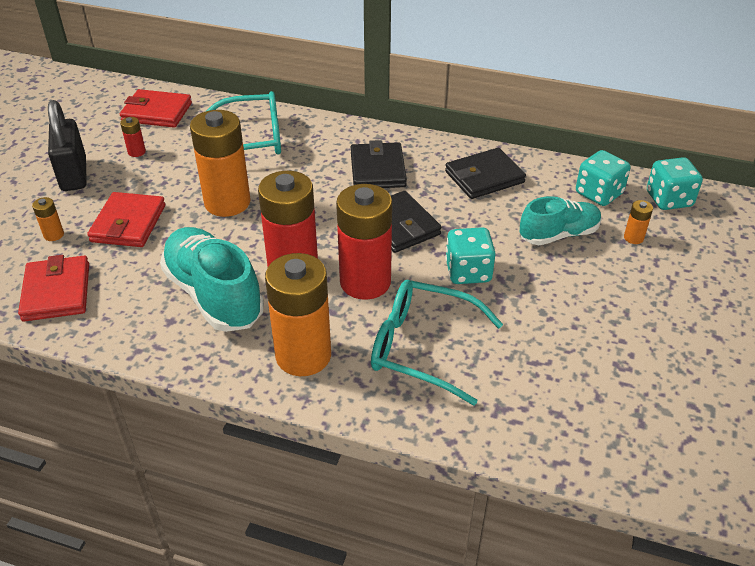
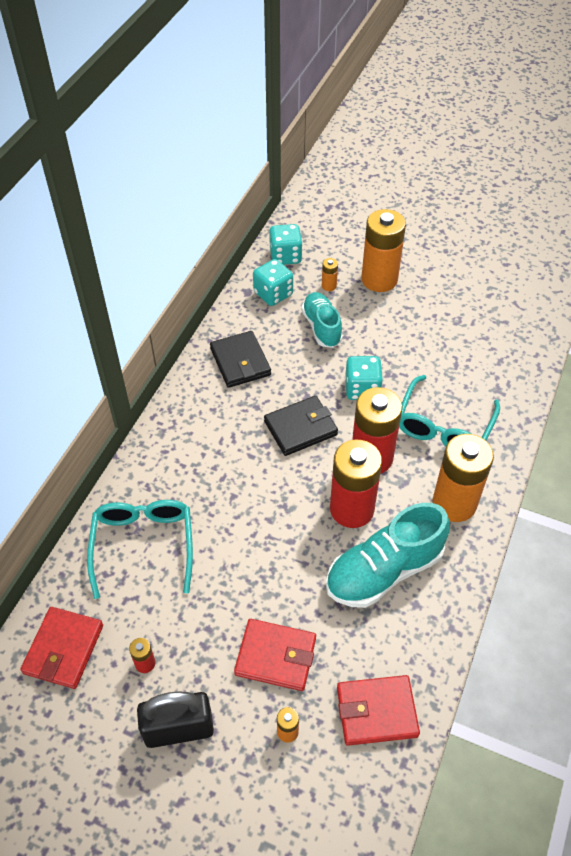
camera: 85 degrees left, 10 degrees up
(227, 203) = (252, 565): orange battery -> orange battery (379, 279)
(377, 169) = (216, 438): black wallet -> none

